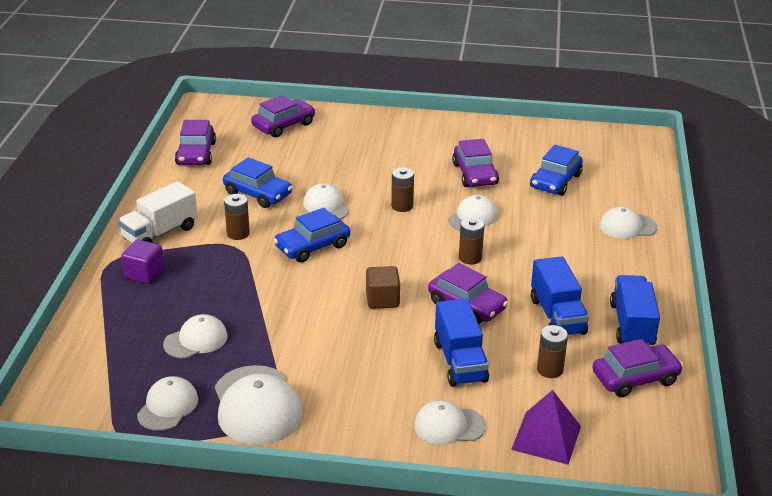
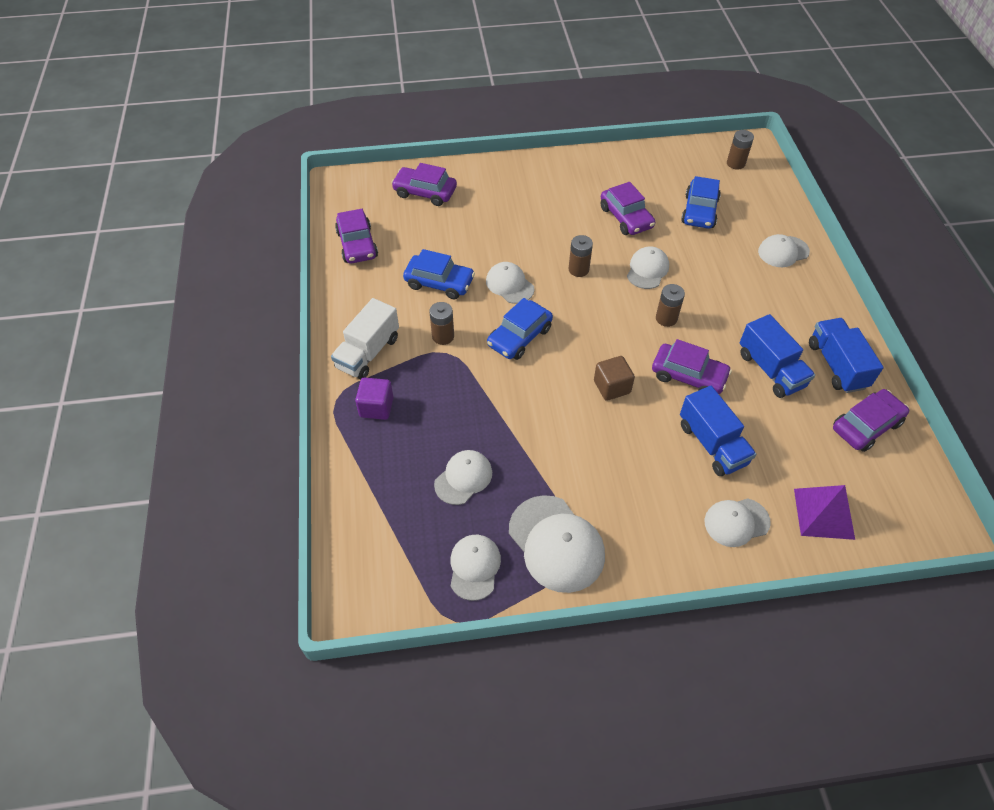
camera: 15 degrees left, 20 degrees up
(283, 125) = (425, 192): purple car -> purple car turned 105 degrees counterclockwise
(550, 369) = (792, 434): brown battery -> brown battery (735, 163)

